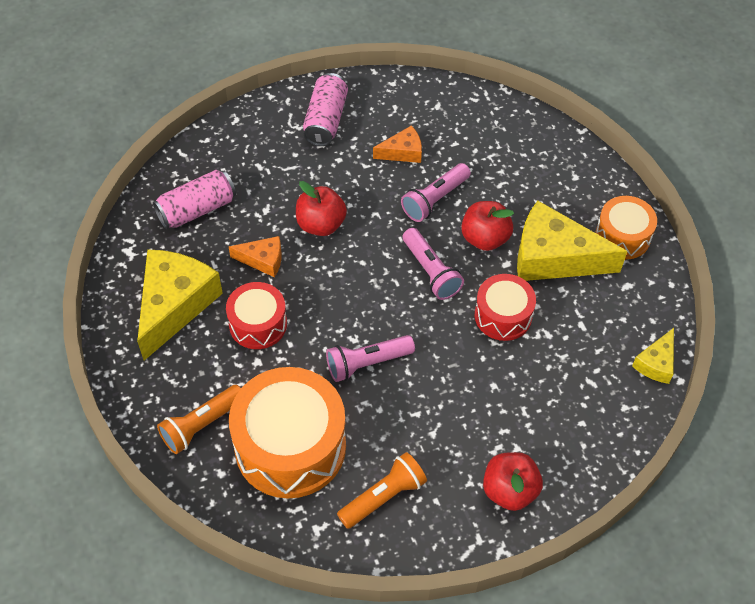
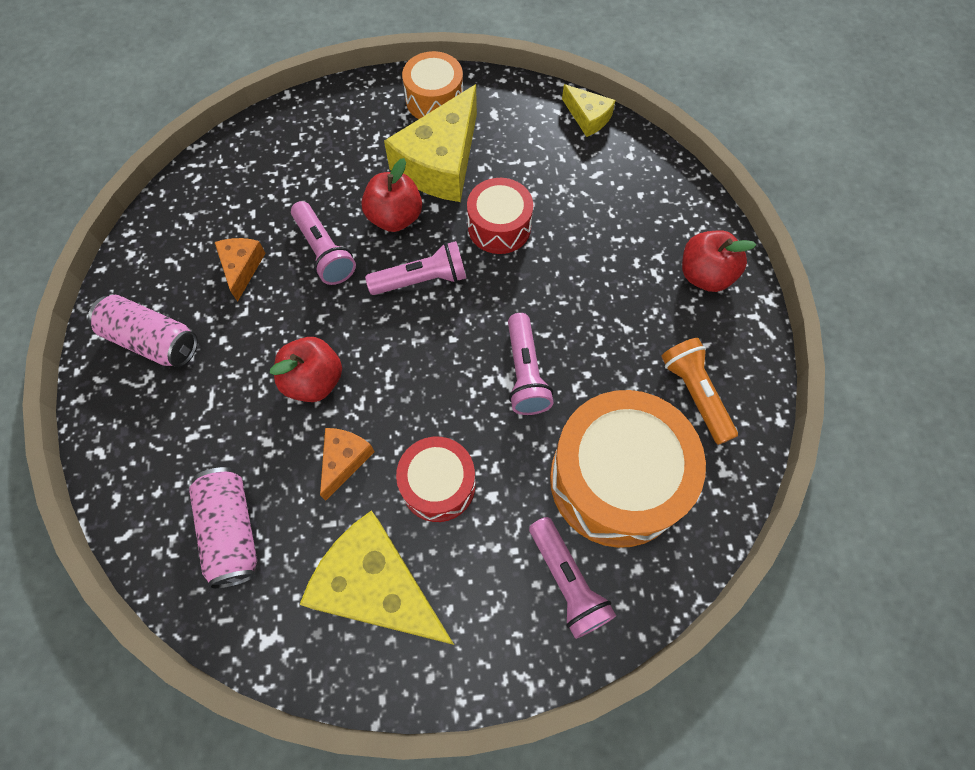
camera: 75 degrees left, 10 degrees up
(201, 425) = (567, 582): orange flashlight -> pink flashlight

